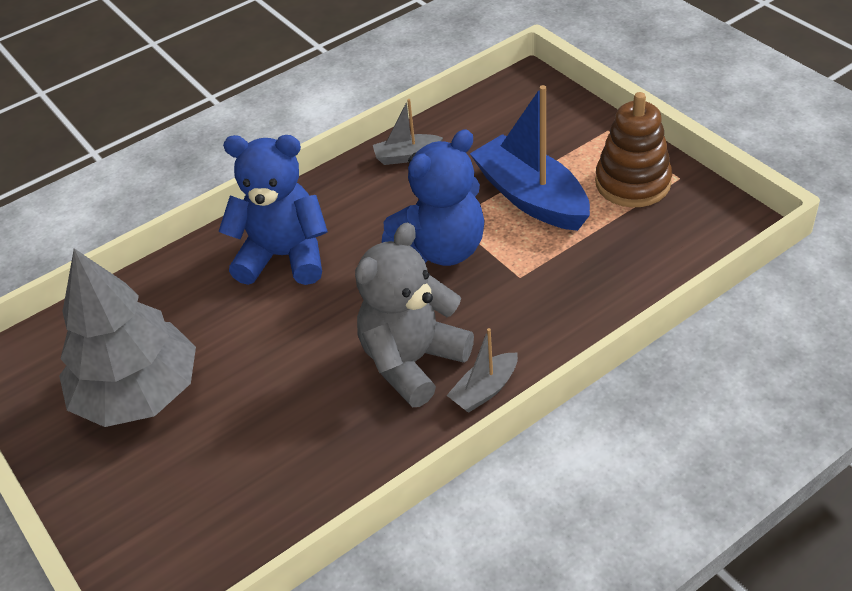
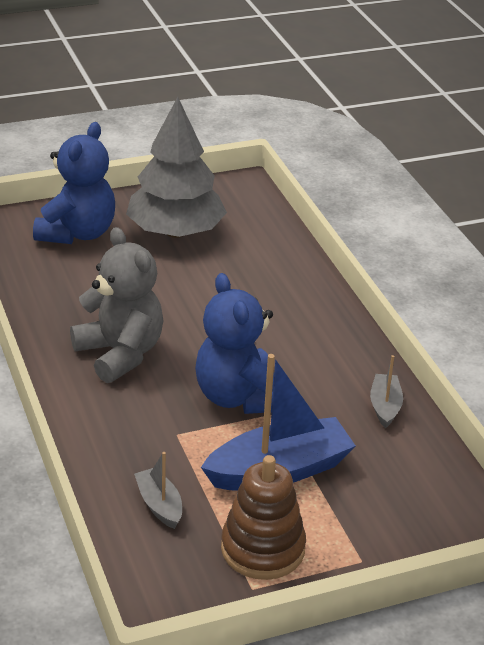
camera: 100 degrees right, 10 degrees down
(284, 256) = (281, 313): blue teddy bear -> blue teddy bear (77, 233)
(484, 390) = (65, 382): grey boat -> grey boat (159, 505)

